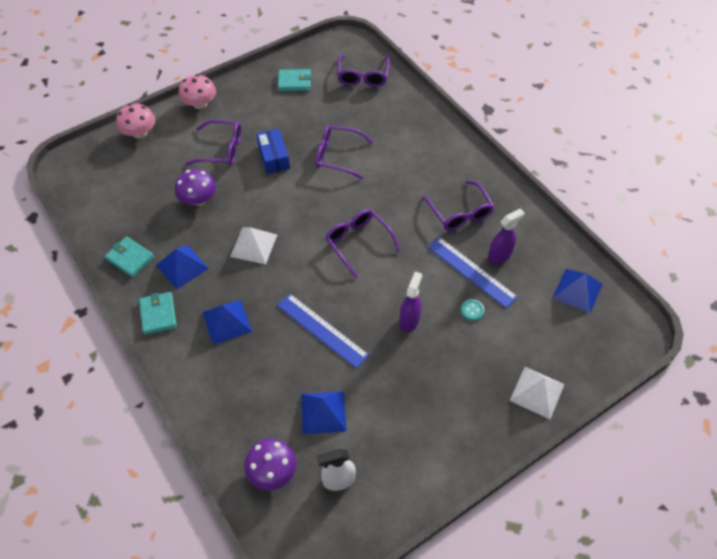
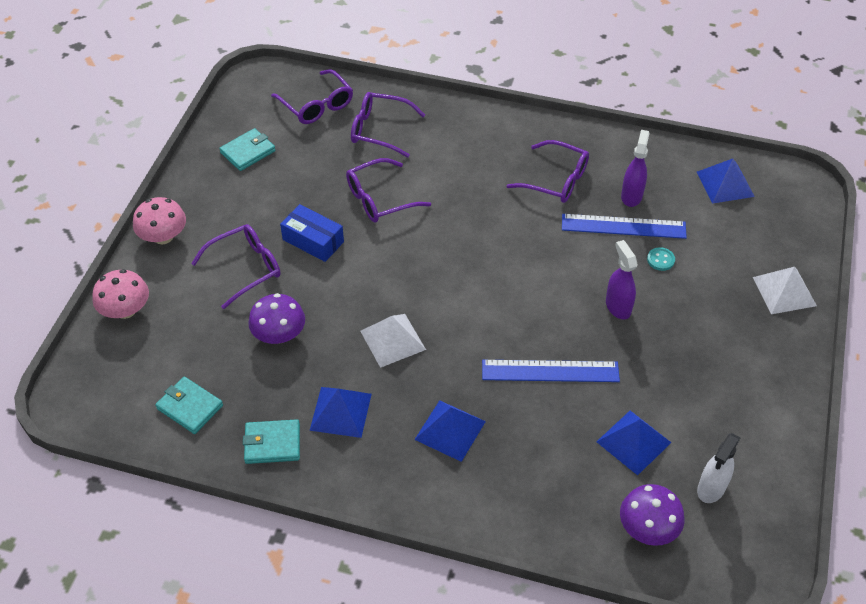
camera: 40 degrees left, 5 degrees down
(158, 314) = (370, 475): turquoise wallet -> turquoise wallet (190, 407)
(358, 243) = (494, 268): purple glasses -> purple glasses (379, 130)

